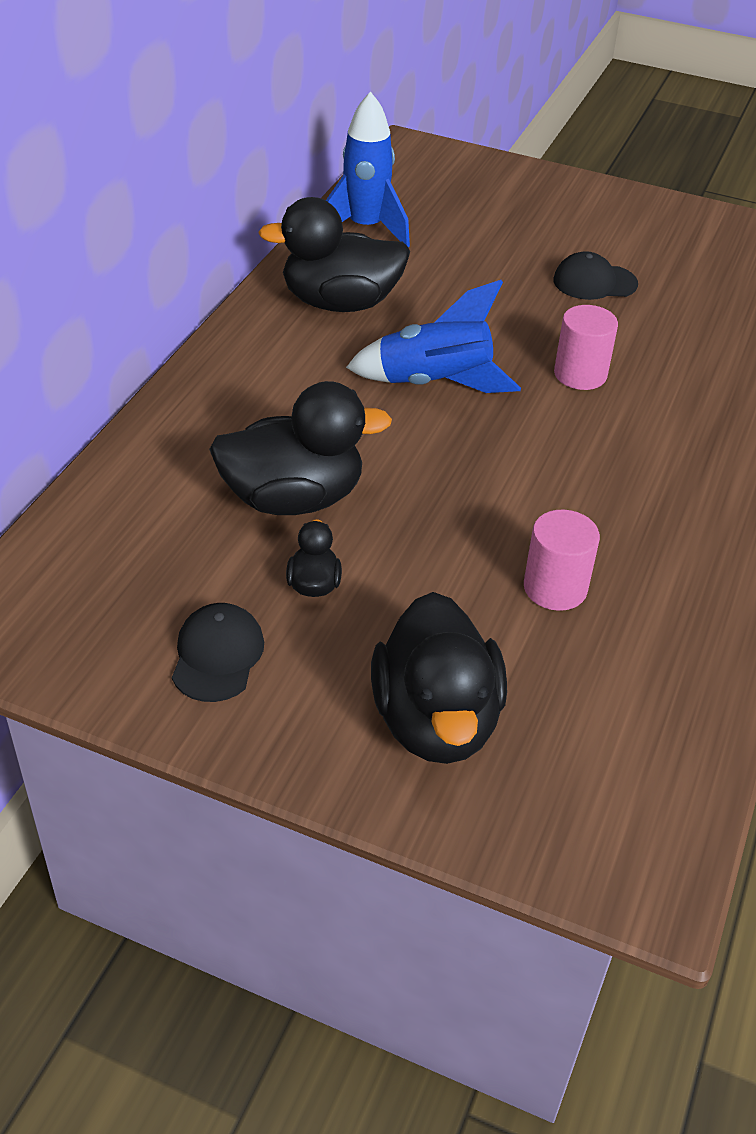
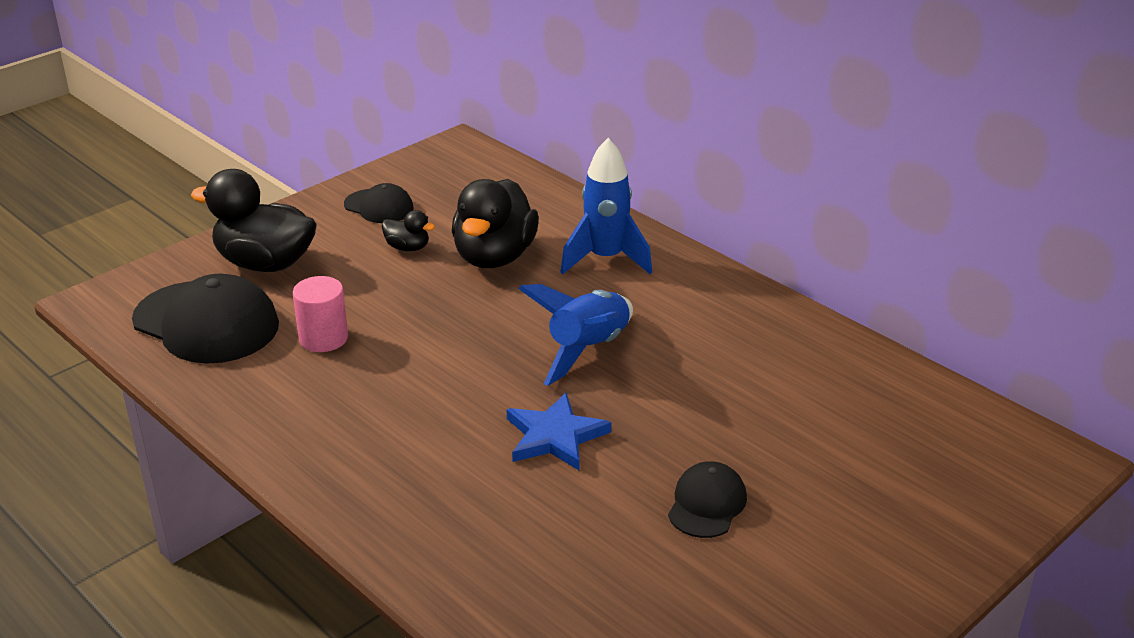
camera: 115 degrees right, 10 degrees down
(340, 303) = (736, 331): black duck -> none
(365, 229) = (868, 377): blue rocket -> blue rocket (605, 259)
(580, 374) = (555, 436): pink cylinder -> blue star
(606, 717) = (206, 323): none -> black cap

